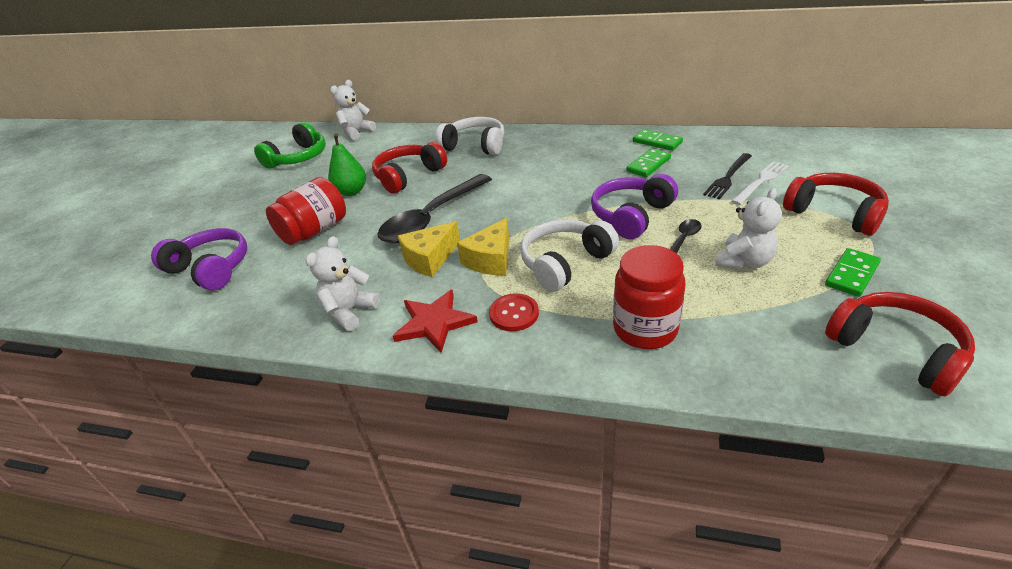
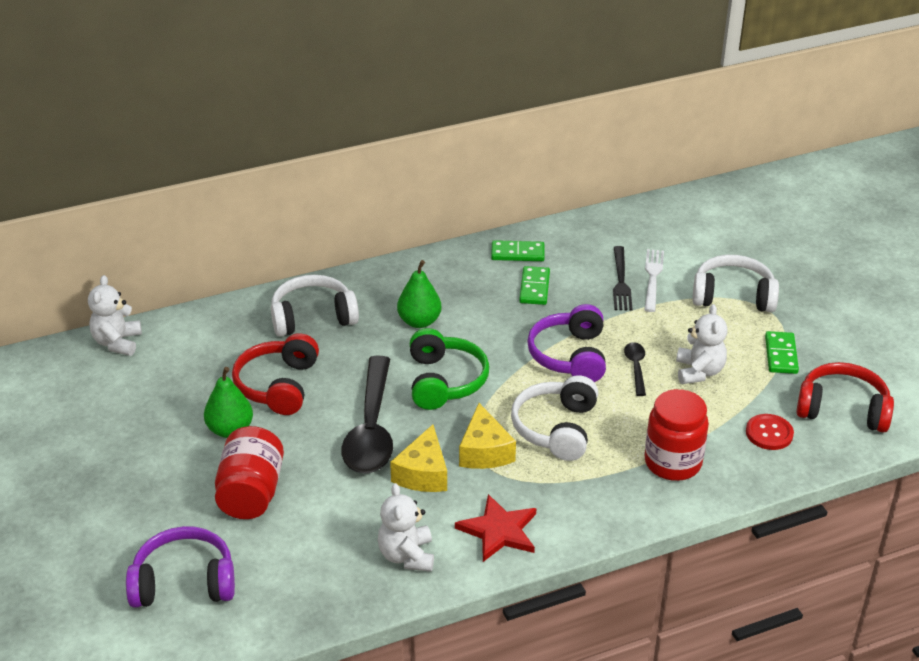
camera: 40 degrees left, 0 degrees up
(298, 158) = (82, 407): green headphones -> green headphones (444, 381)
(514, 314) = (559, 493): red button -> red button (769, 433)
(539, 164) = (419, 321): none -> green pear
(834, 213) = (733, 296): red headphones -> white headphones

